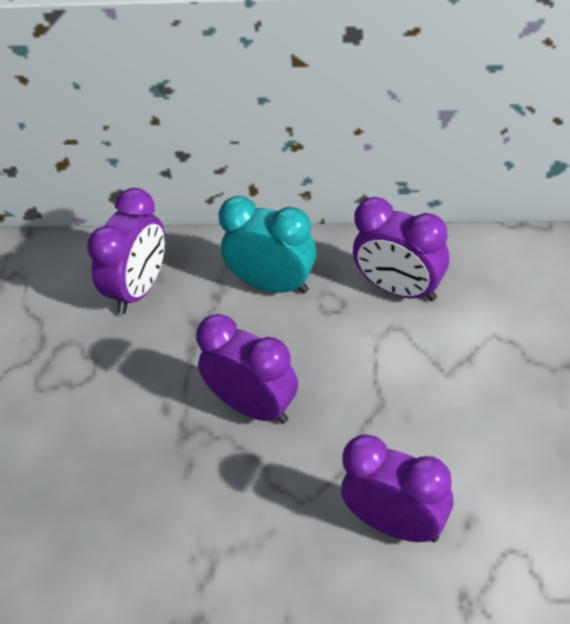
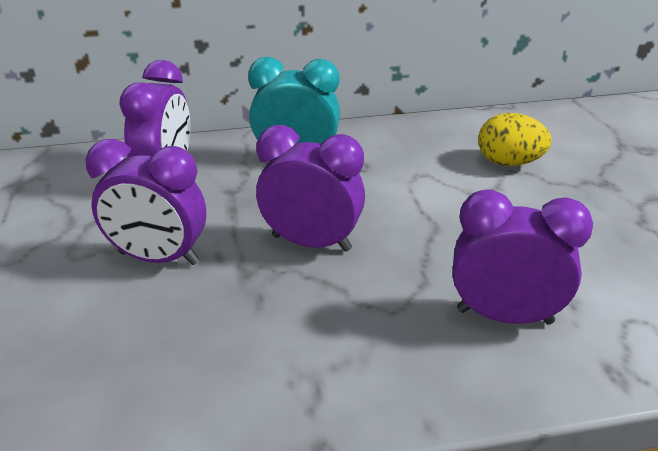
camera: 20 degrees left, 15 degrees down
(400, 289) = (413, 150): purple clock -> purple clock (158, 258)
(498, 324) = (509, 162): none -> yellow egg

